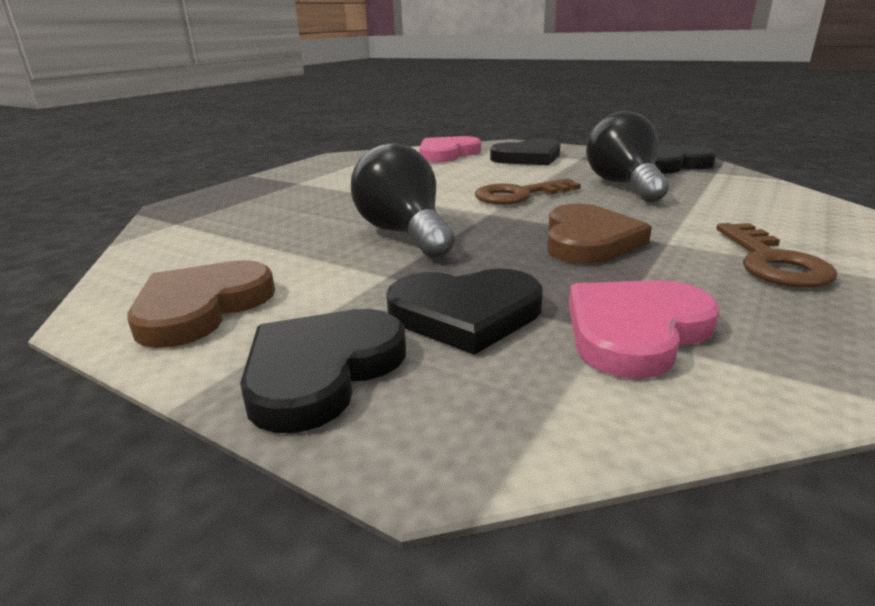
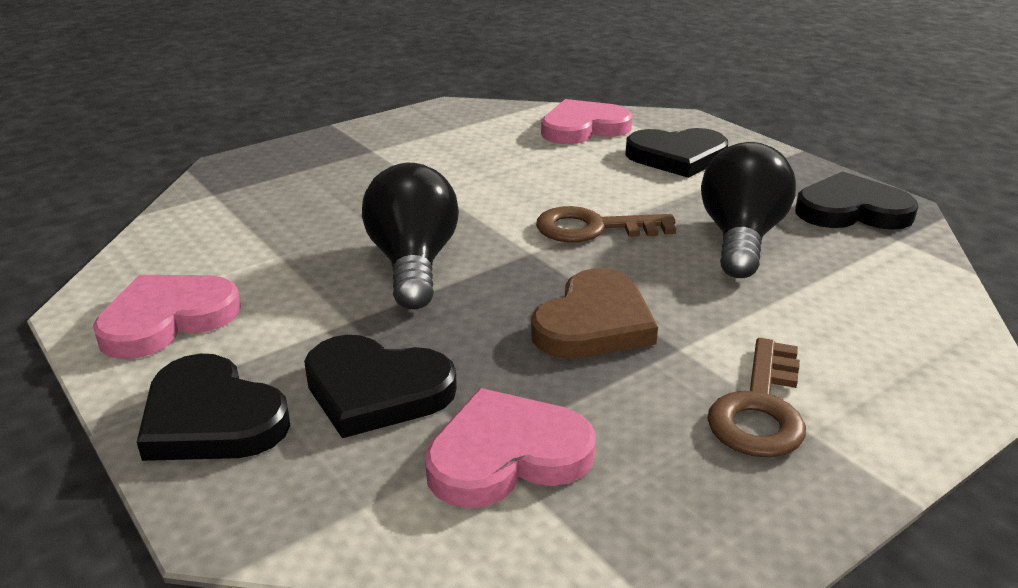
camera: 20 degrees right, 5 degrees up
(201, 307) = (167, 319): brown heart -> pink heart
(321, 371) = (211, 418): black heart -> black heart turned 105 degrees counterclockwise

